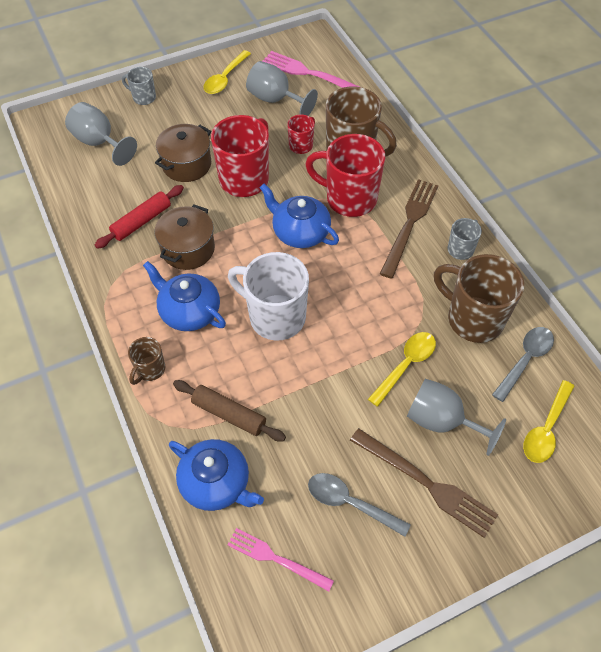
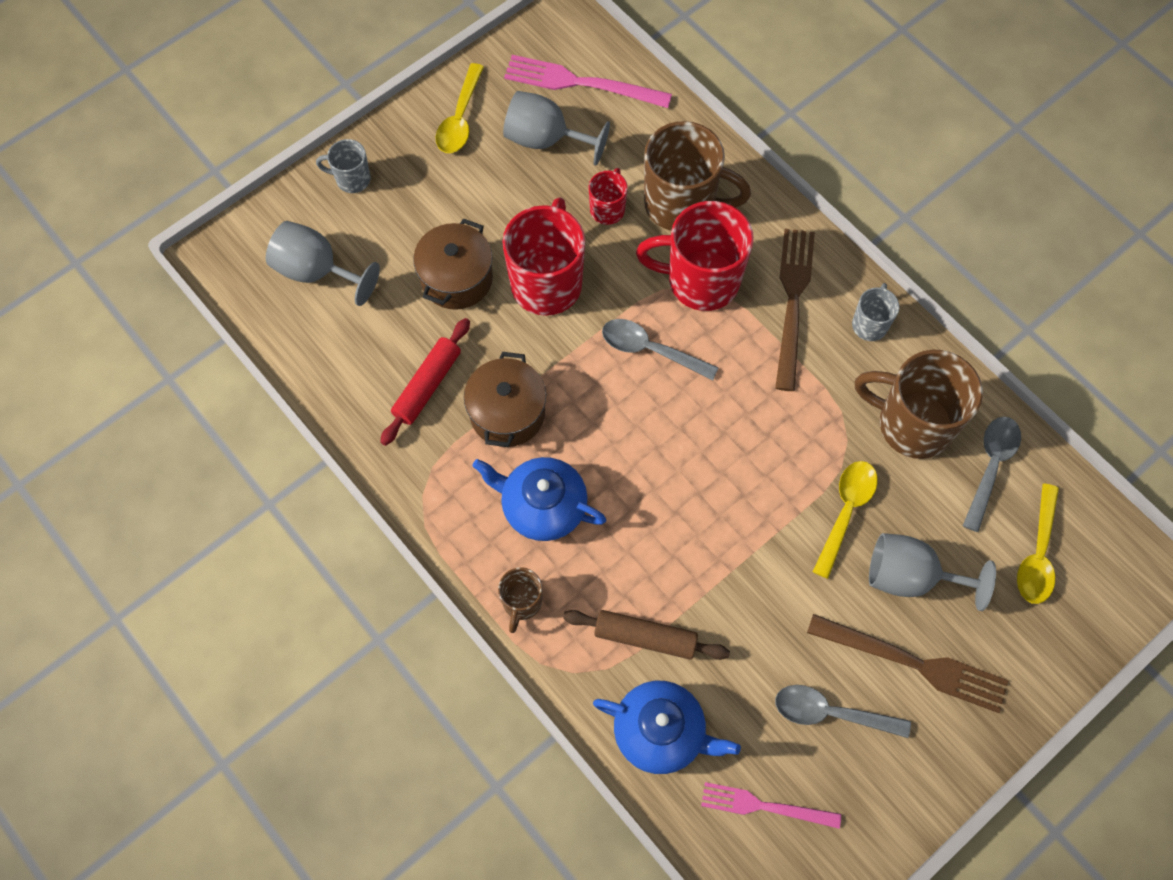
camera: 15 degrees left, 10 degrees up
(275, 317) = (658, 485): white mug -> none
(300, 232) = (650, 350): blue teapot -> grey spoon

